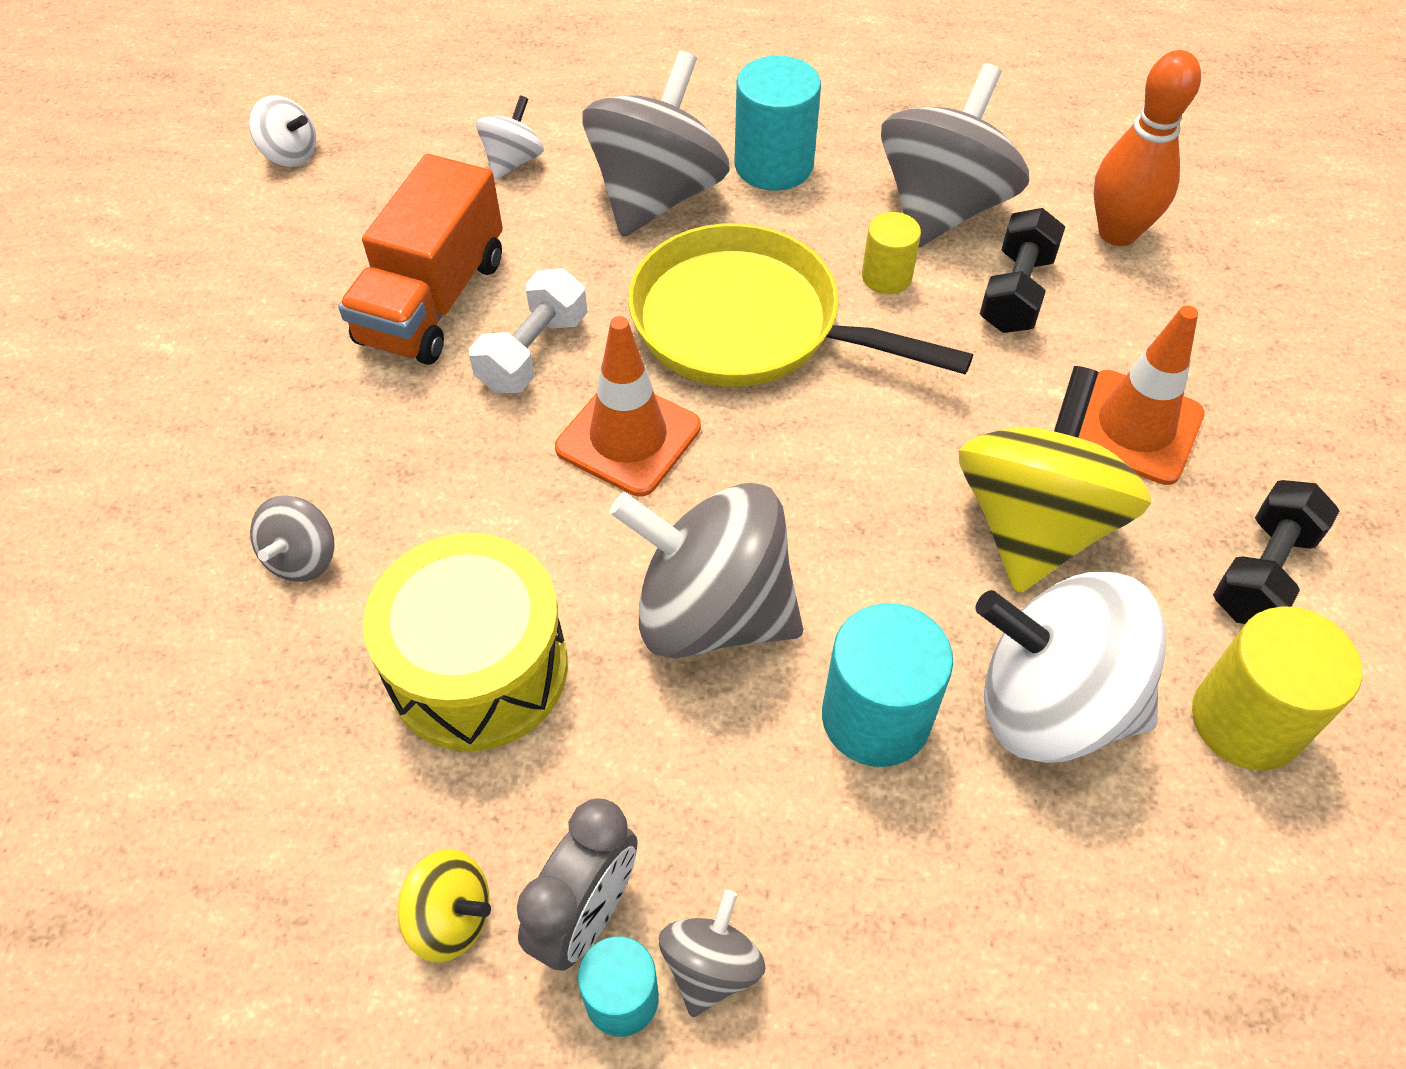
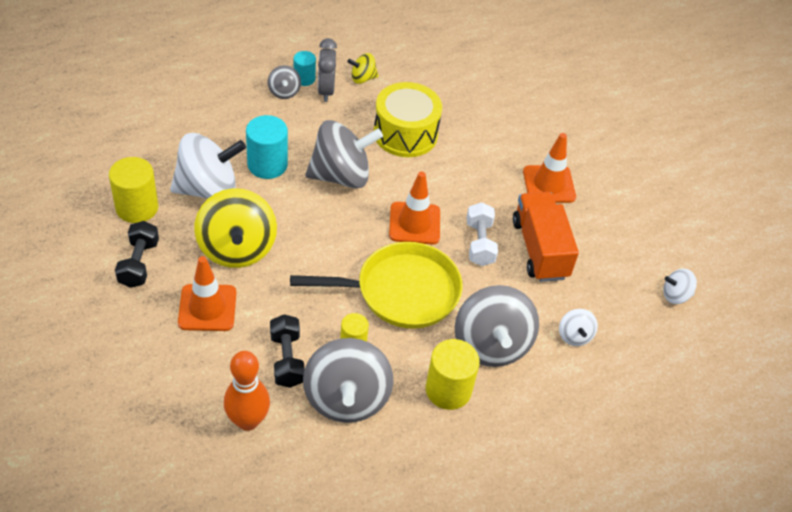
camera: 145 degrees right, 5 degrees down
(283, 412) = (549, 184): none -> orange traffic cone
(302, 558) = (491, 143): grey spinning top -> none
(773, 165) = (448, 390): turquoise cylinder -> yellow cylinder

